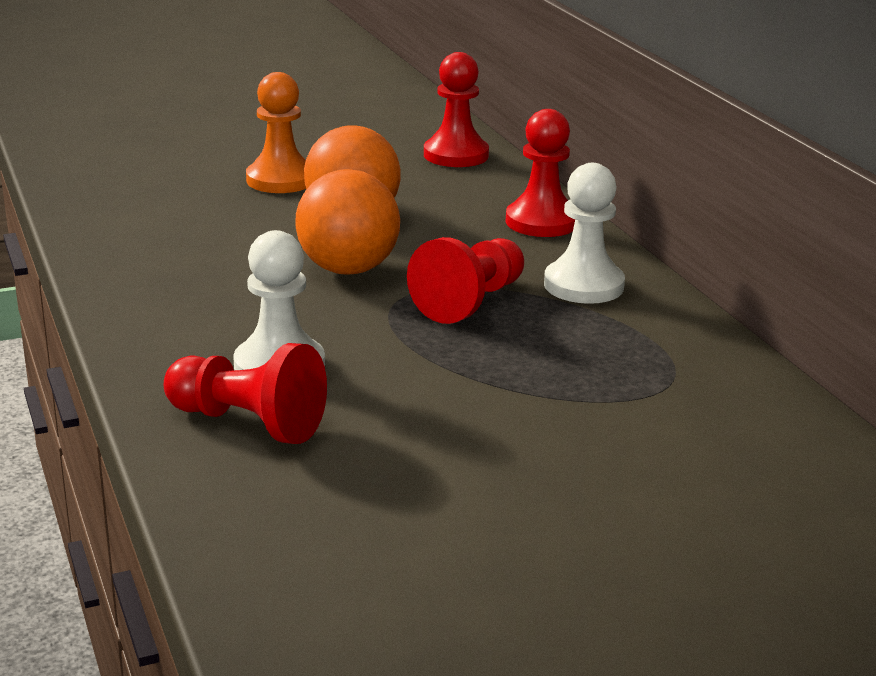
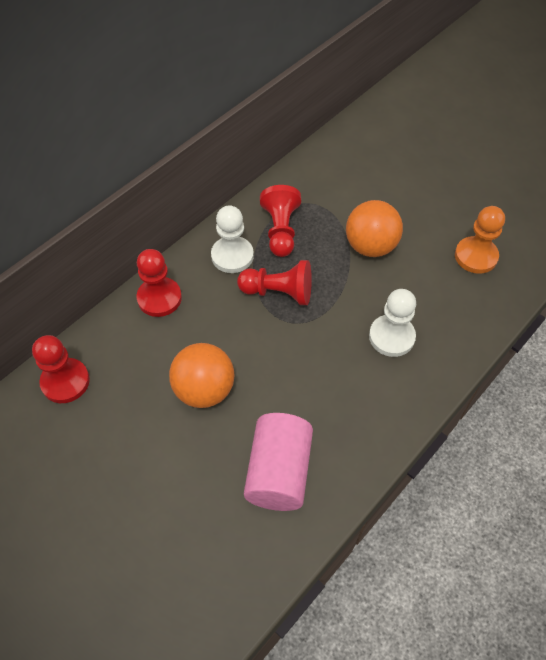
camera: 115 degrees left, 30 degrees up
(178, 233) = (279, 472): none -> pink cylinder
(248, 423) = (443, 324): red pawn -> red pawn (280, 231)
(280, 180) = (162, 463): orange pawn -> orange pawn (476, 256)
(348, 269) = (274, 359): orange ball -> orange ball (370, 246)

